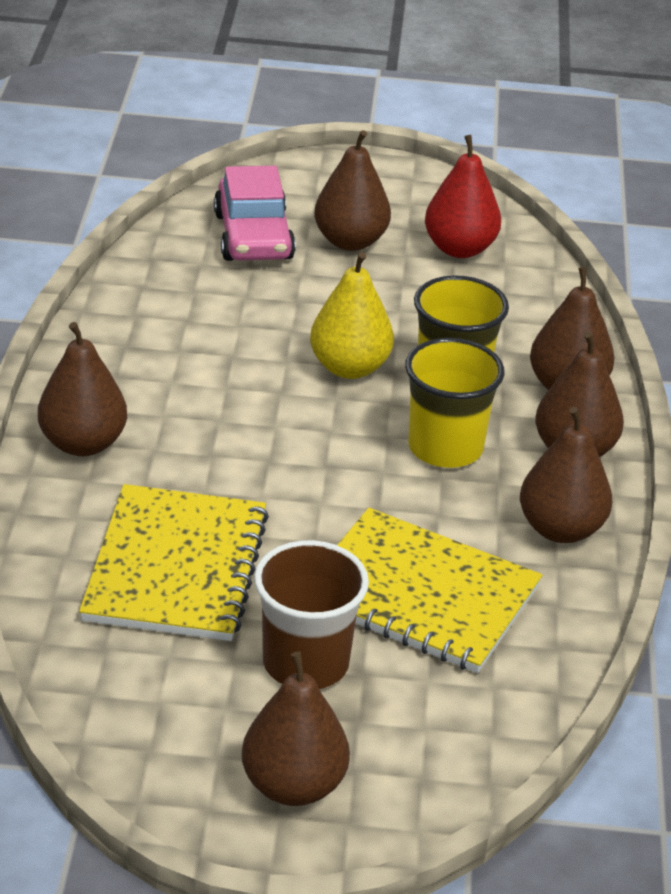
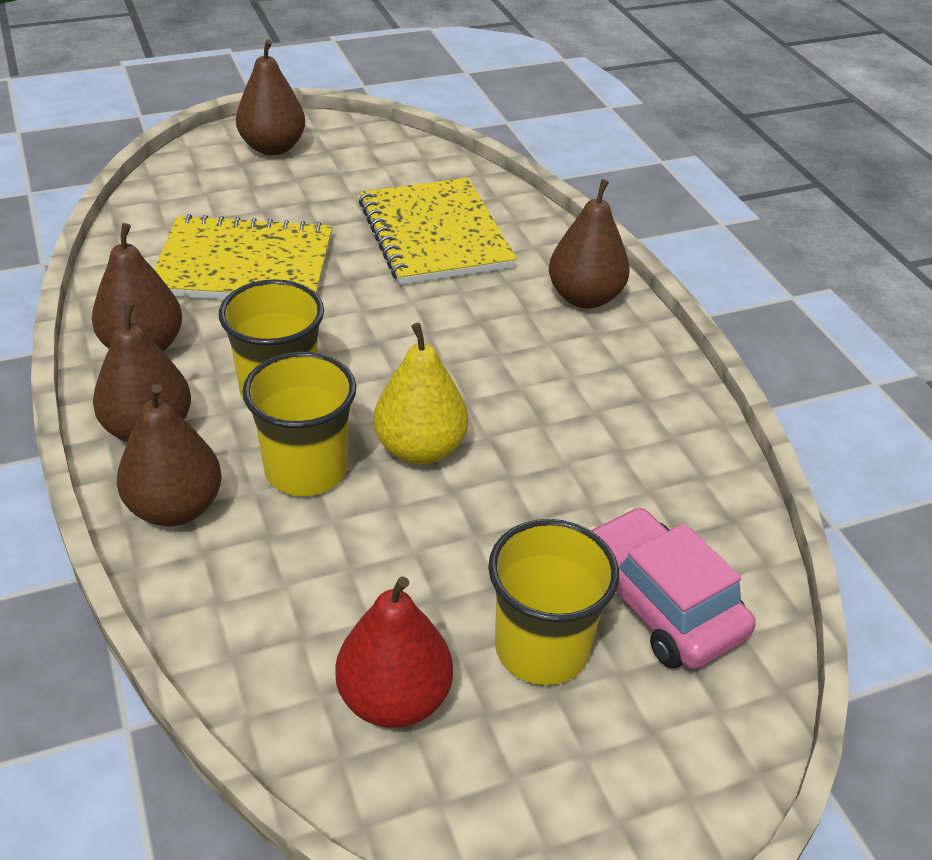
camera: 155 degrees right, 5 degrees up
(305, 663) = (303, 204): brown cup -> none
(350, 241) = (542, 648): brown pear -> yellow cup

